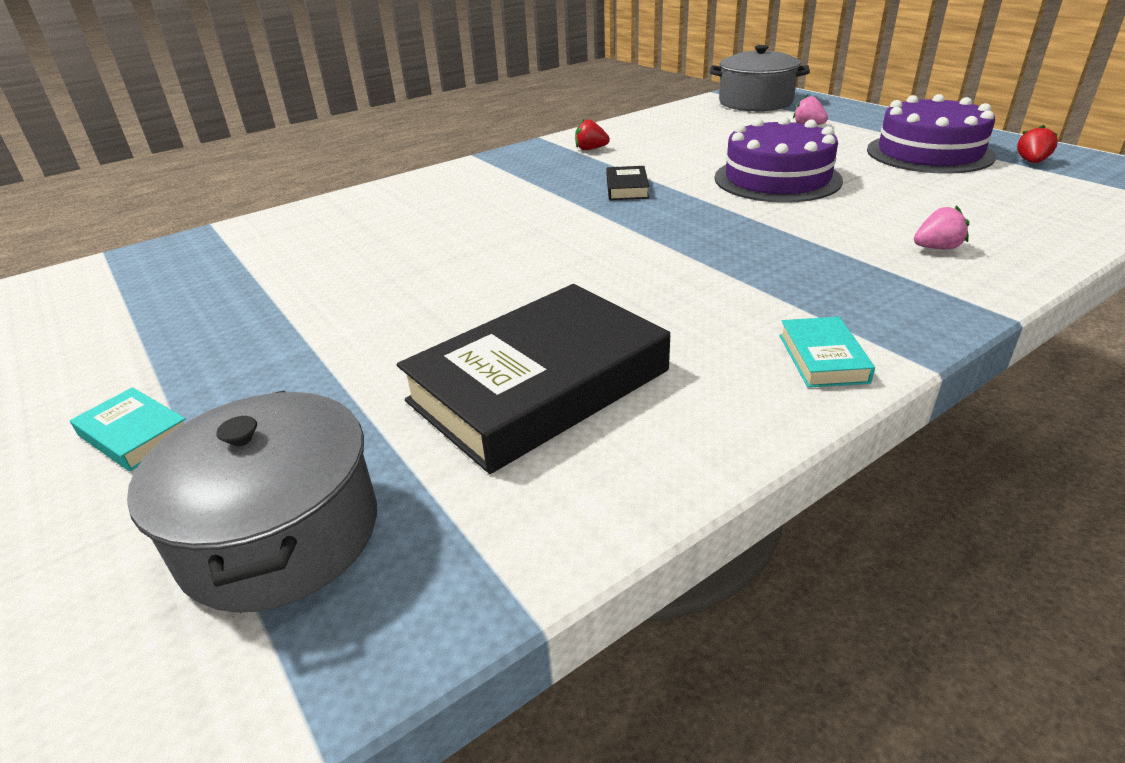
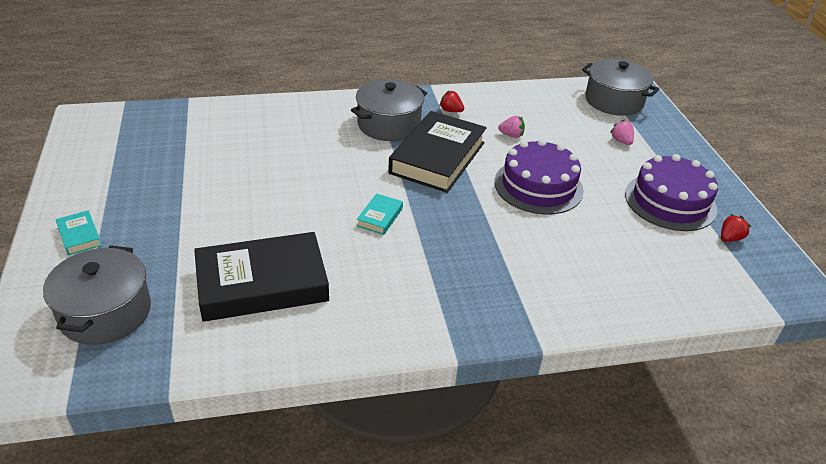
camera: 20 degrees right, 5 degrees up
(529, 177) = (389, 124): none -> grey pot
(627, 188) = (437, 158): black book -> black book, size x2.35
(822, 358) = (410, 327): turquoise book -> turquoise book (380, 217)
(937, 248) = (564, 283): pink strawberry -> pink strawberry (511, 135)

